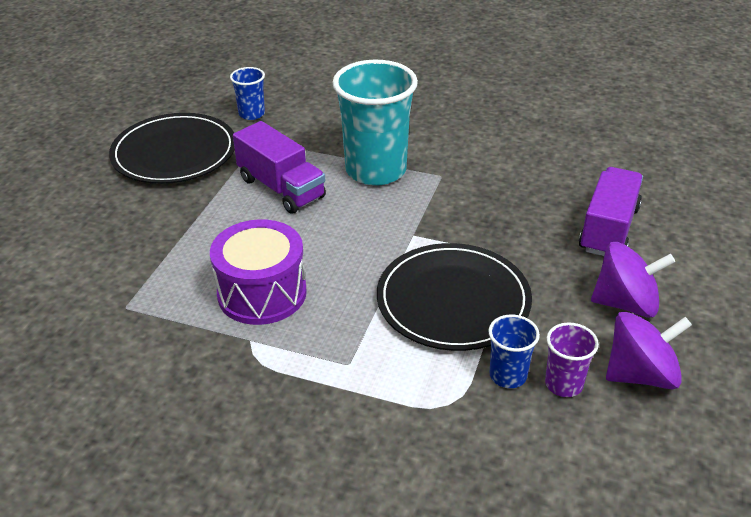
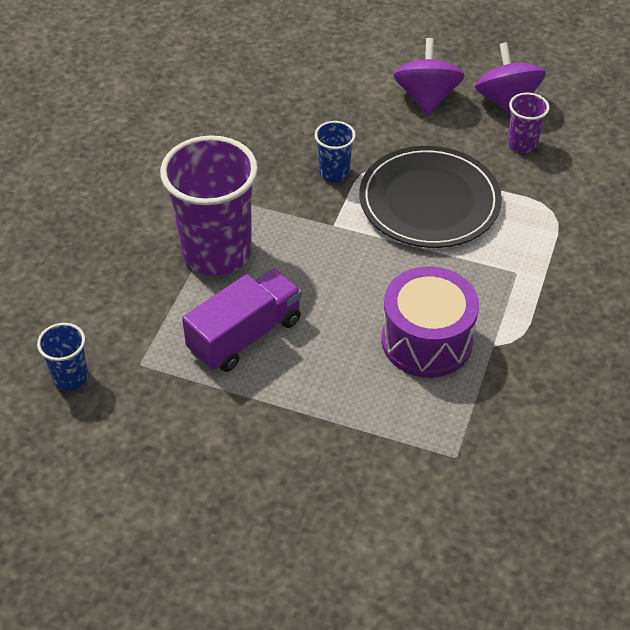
camera: 90 degrees left, 10 degrees up
(174, 153) = (156, 454): black plate -> none
(376, 170) = (217, 252): turquoise cup -> purple cup
(508, 375) = (517, 174): blue cup -> blue cup (334, 172)
(608, 229) = (327, 93): purple truck -> none

